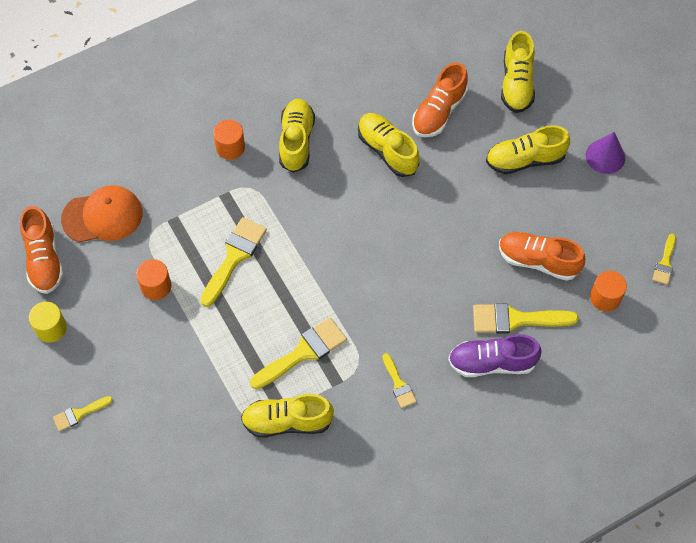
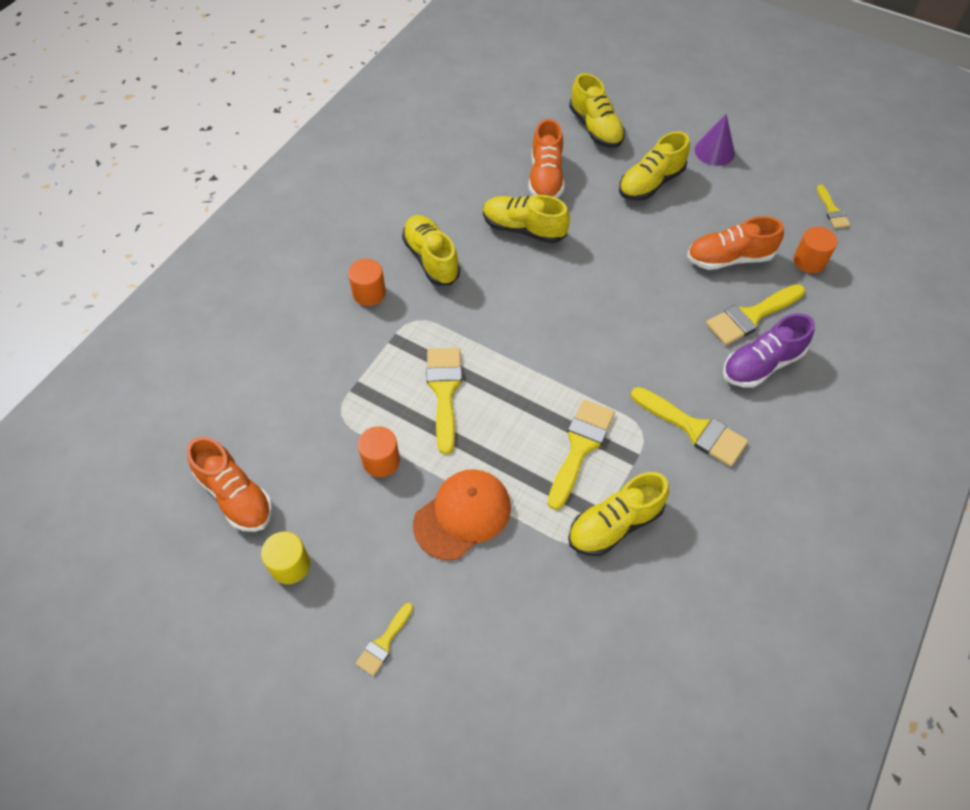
camera: 30 degrees left, 5 degrees down
(102, 216) = (275, 419): orange cap -> orange cap (462, 515)
(399, 384) = (694, 428): yellow brush -> yellow brush, size x1.79

